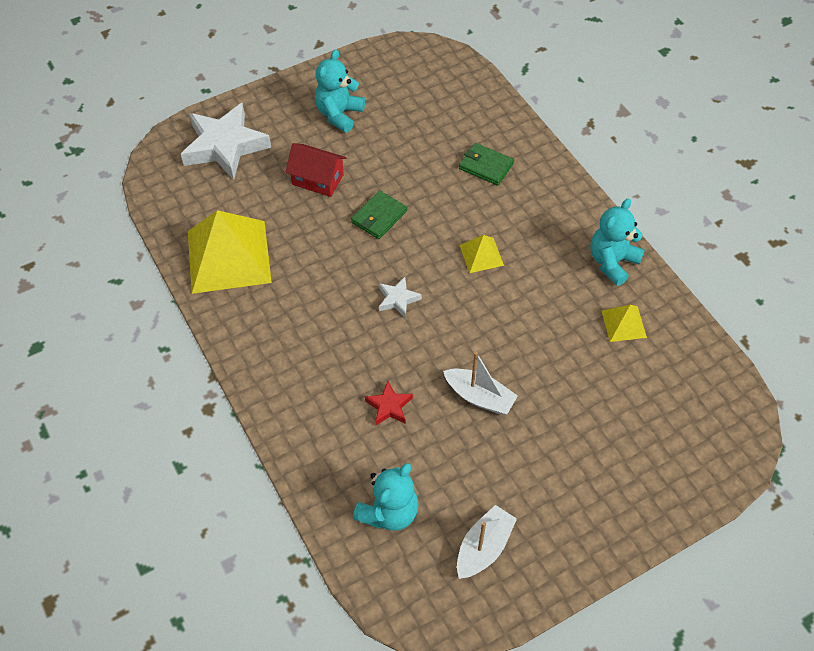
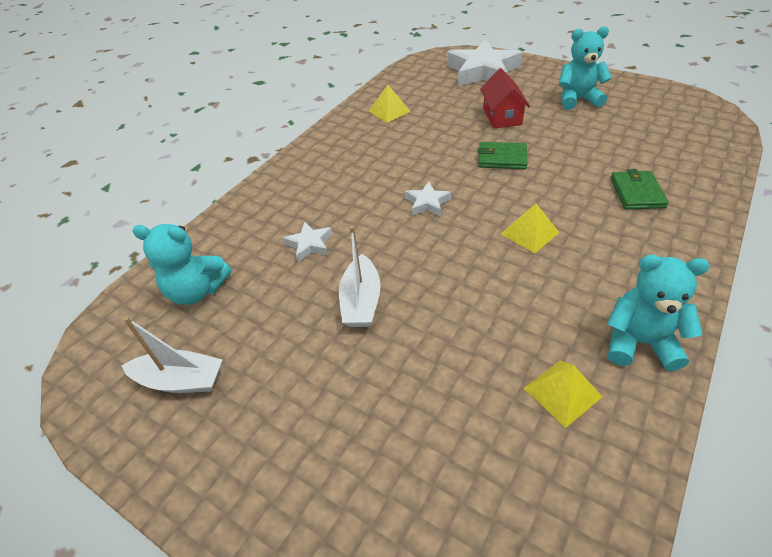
camera: 65 degrees right, 10 degrees down
(229, 256) = (389, 111): yellow pyramid -> yellow pyramid, size x0.46
(389, 406) = (309, 244): red star -> white star

